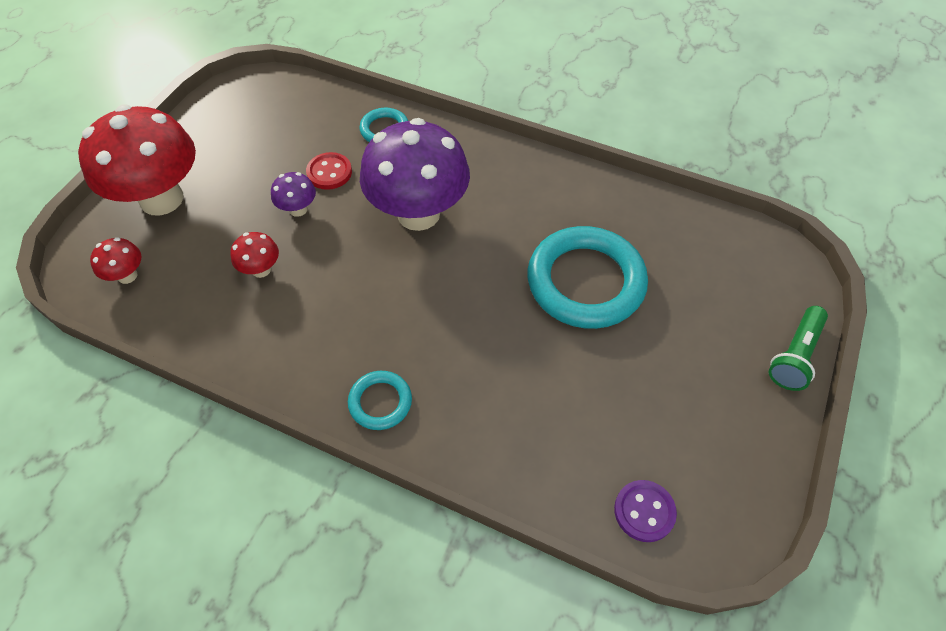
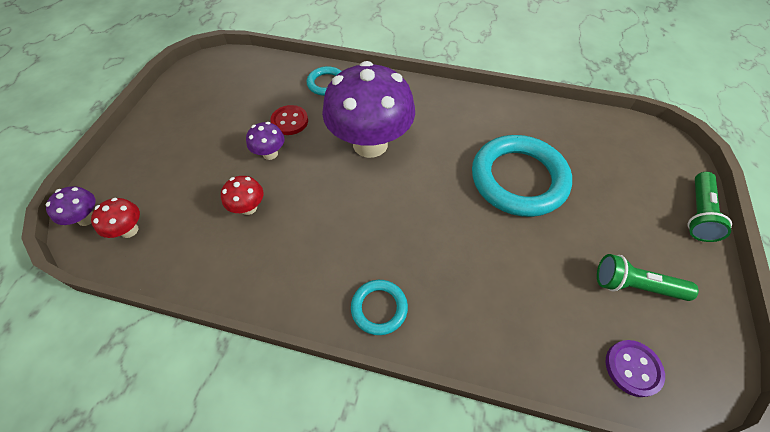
camera: 10 degrees left, 0 degrees up
(84, 256) = (87, 218): none -> purple mushroom
(161, 199) = (150, 161): red mushroom -> none
(681, 426) = (635, 286): none -> green flashlight

